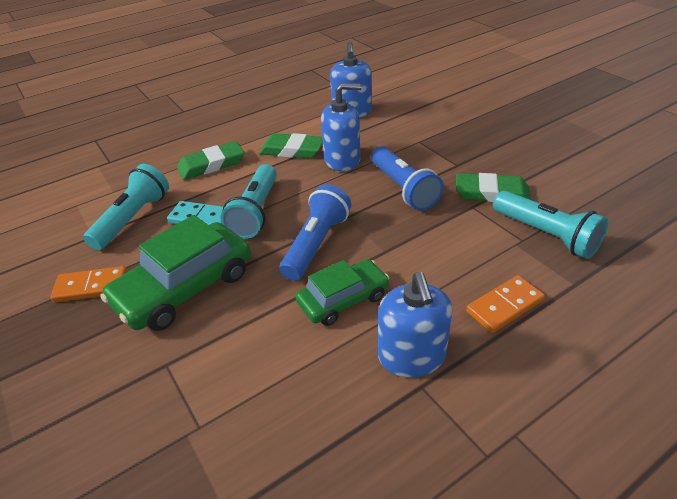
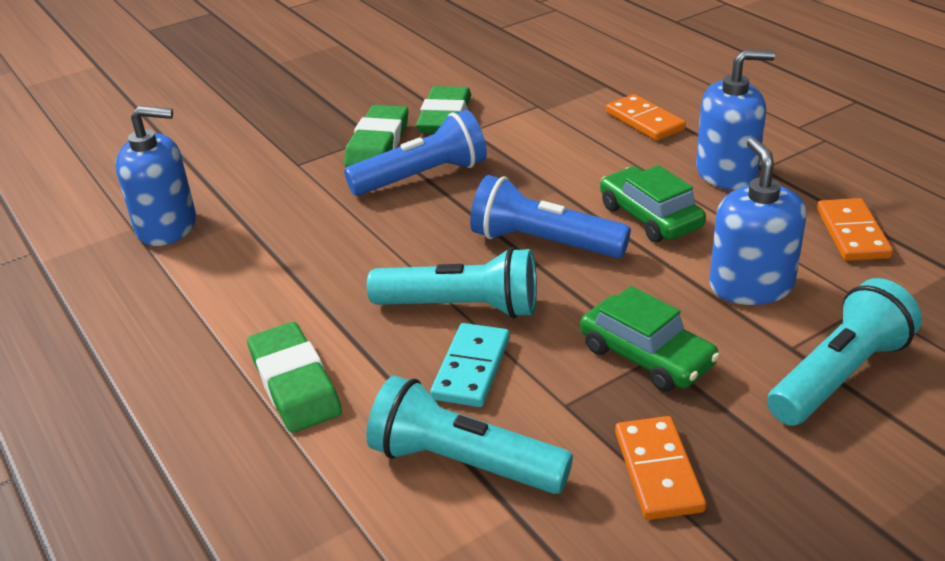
camera: 90 degrees left, 5 degrees down
(185, 288) = (646, 356): green car -> green car, size x0.62
(292, 150) = (277, 285): green eraser -> green eraser (377, 143)
(301, 438) = (852, 233): none -> orange domino
(342, 160) = (329, 230): blue soap dispenser -> blue soap dispenser (751, 285)
(546, 235) = (530, 92): turquoise flashlight -> turquoise flashlight (839, 375)

